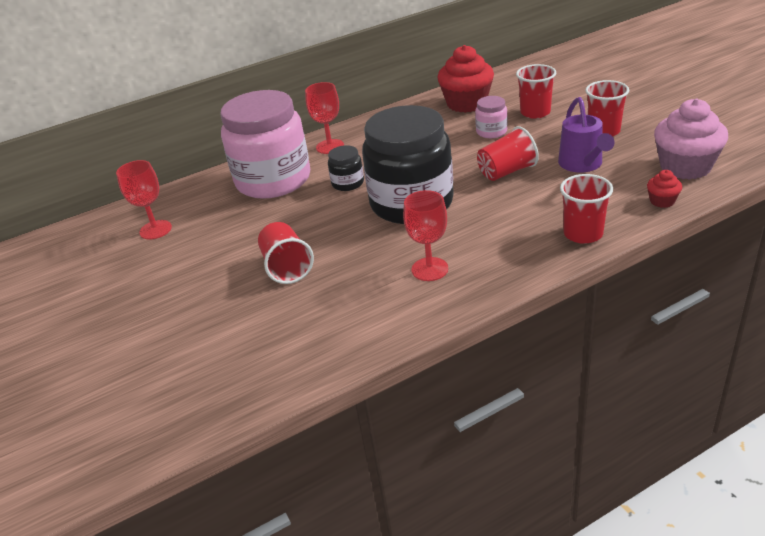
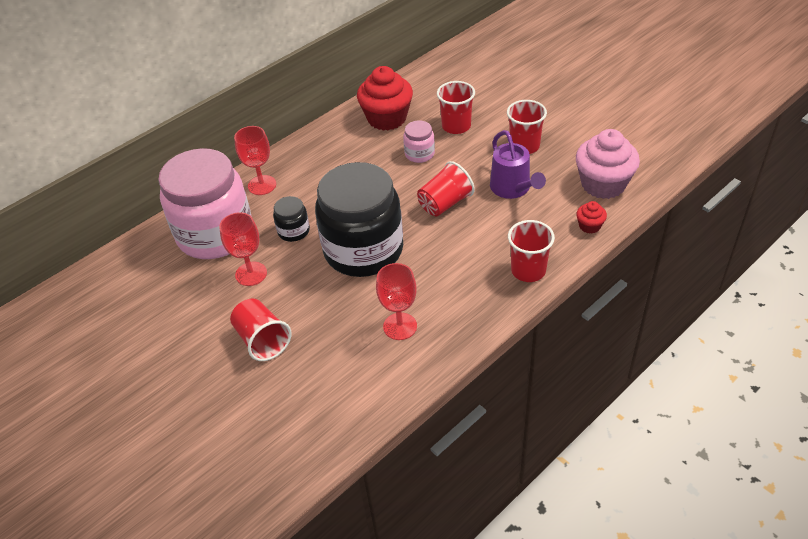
camera: 15 degrees left, 10 degrees up
(155, 230) = (109, 310): red goblet -> red goblet (251, 274)

